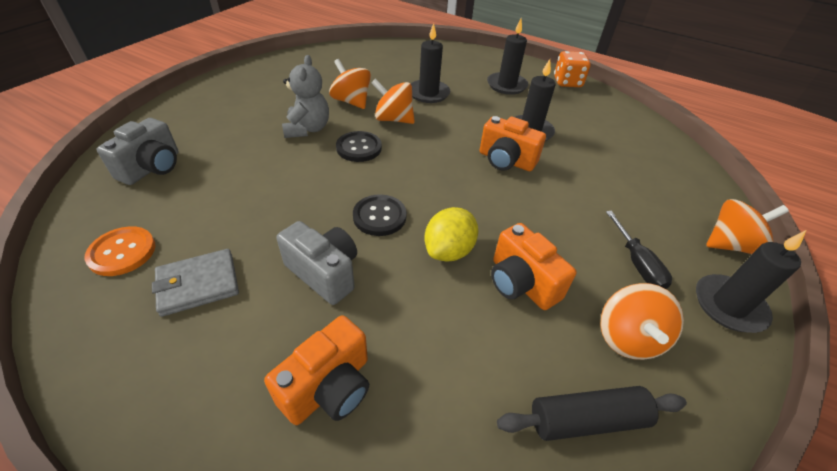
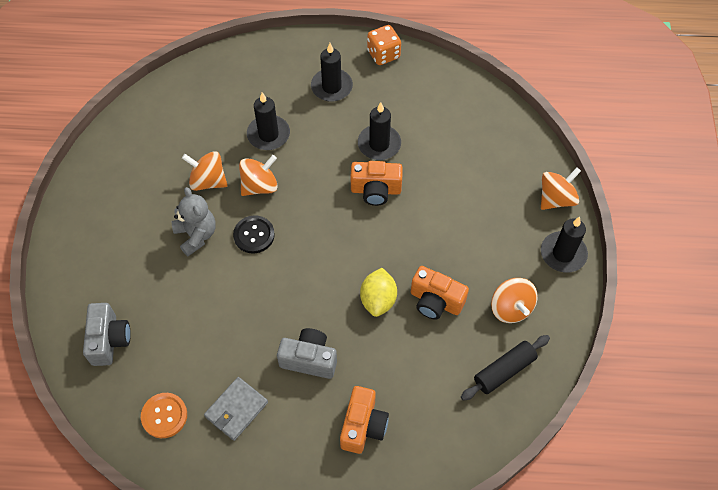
camera: 25 degrees left, 15 degrees up
(379, 216) = (315, 295): black button -> none
(393, 119) = (259, 186): orange spinning top -> orange spinning top turned 150 degrees clockwise
(636, 263) = (501, 247): black screwdriver -> none

